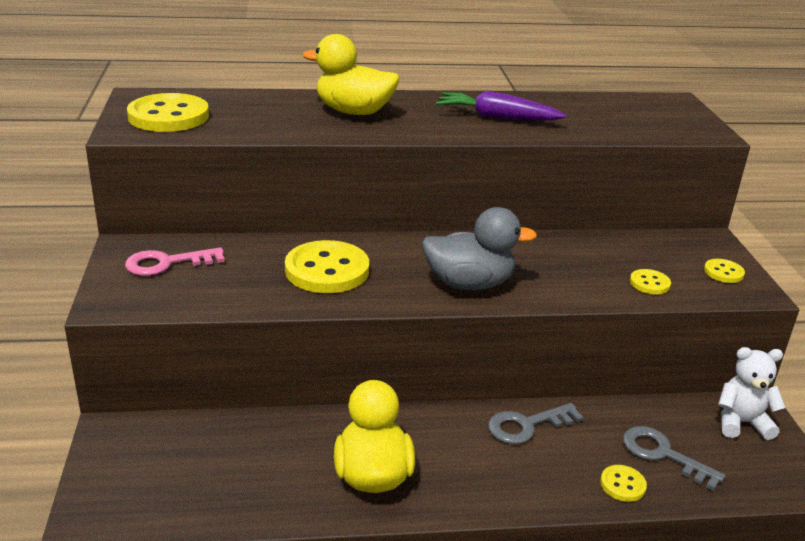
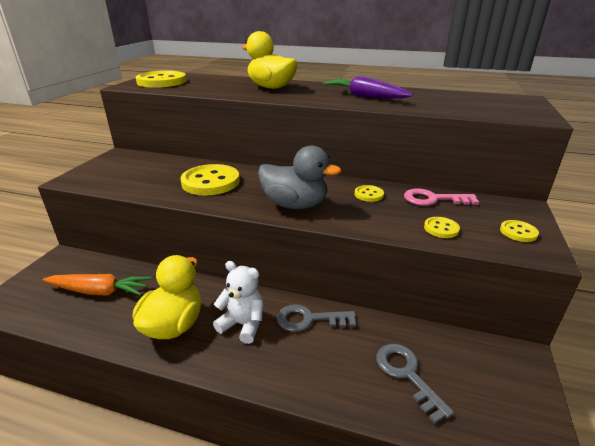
camera: 25 degrees right, 0 degrees up
(167, 263) = (127, 165): pink key -> pink key (433, 199)
(227, 462) = (99, 291): none -> orange carrot
(622, 485) = (352, 390): yellow button -> yellow button (369, 194)
(741, 423) = (500, 367): white teddy bear -> white teddy bear (243, 324)

